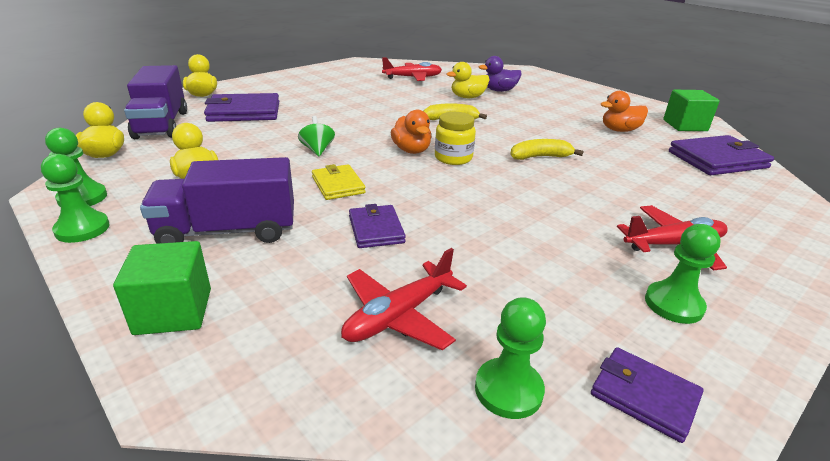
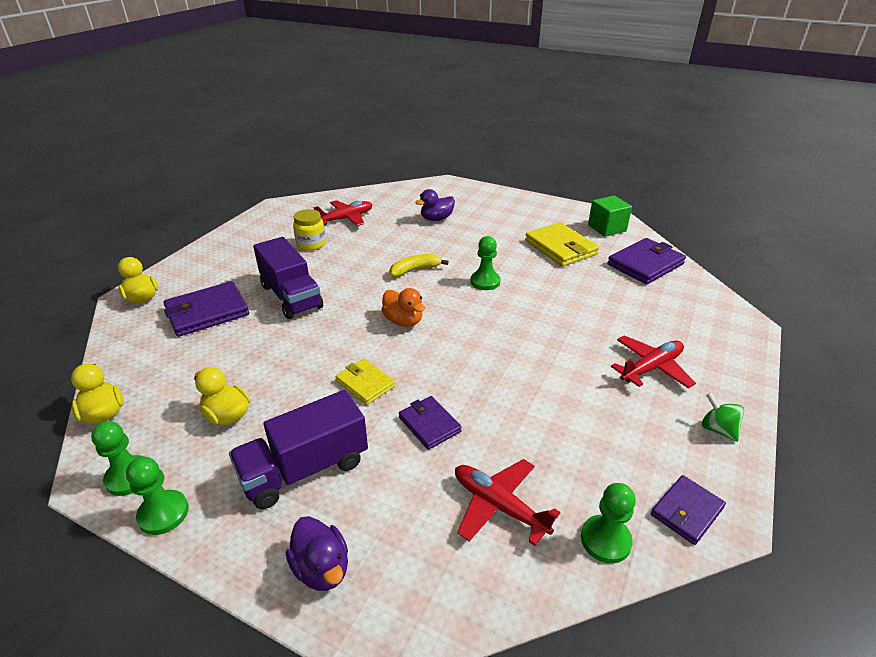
camera: 20 degrees left, 5 degrees up
(162, 124) = (131, 354): purple truck -> purple truck (291, 296)
(173, 311) = (322, 568): green cube -> purple duck
(317, 150) = (318, 345): green spinning top -> green spinning top (717, 429)
(398, 316) = (498, 505): red plane -> red plane turned 105 degrees clockwise
(453, 158) = (444, 320): yellow jar -> yellow jar (311, 244)
(467, 97) = (413, 235): yellow duck -> none
(540, 157) = (514, 299): yellow banana -> none
(619, 130) = (560, 248): orange duck -> yellow wallet
(644, 396) = (686, 511): purple wallet -> purple wallet turned 60 degrees counterclockwise
(673, 304) = (673, 426): green pawn -> green pawn (485, 281)

